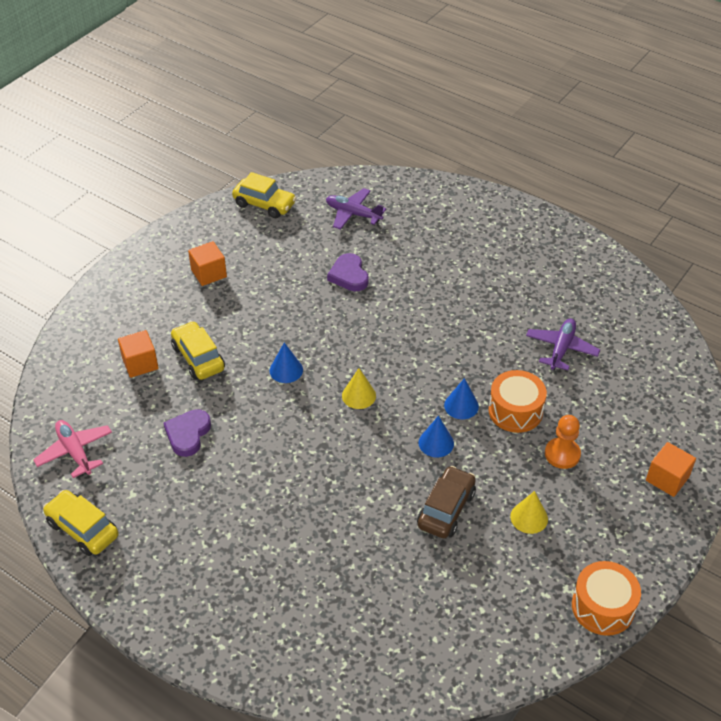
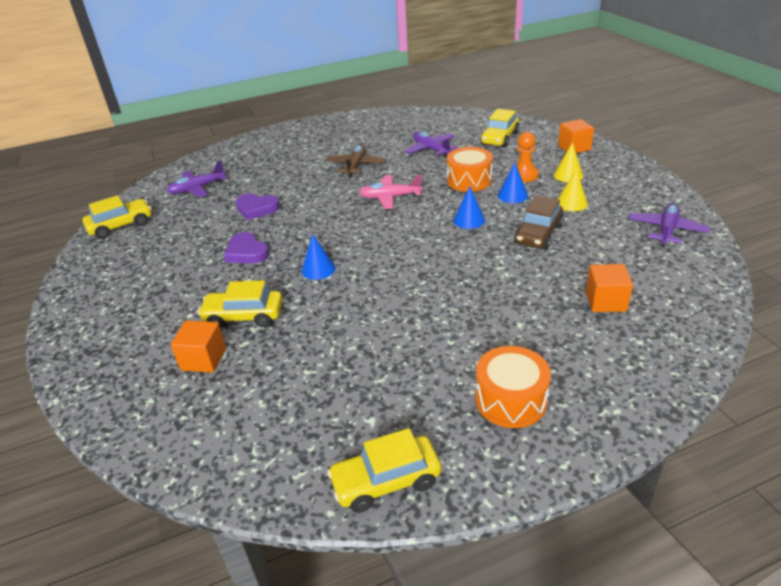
camera: 55 degrees left, 10 degrees down
(75, 452) = (267, 453): pink plane -> pink plane (390, 197)
(188, 434) = (330, 352): purple heart -> purple heart (246, 252)
(209, 273) = (152, 279): orange cube -> orange cube (605, 301)
(359, 395) = (386, 240): yellow cone -> yellow cone (568, 175)
(446, 509) = (538, 234): brown car -> brown car turned 120 degrees counterclockwise
(461, 405) = (443, 199): blue cone -> blue cone (512, 195)
(479, 305) = (356, 166): none -> brown plane
(528, 619) = (666, 230): none -> purple plane
(602, 607) = (670, 199): orange drum -> orange drum (510, 400)
(636, 399) = (499, 138): none -> yellow car

